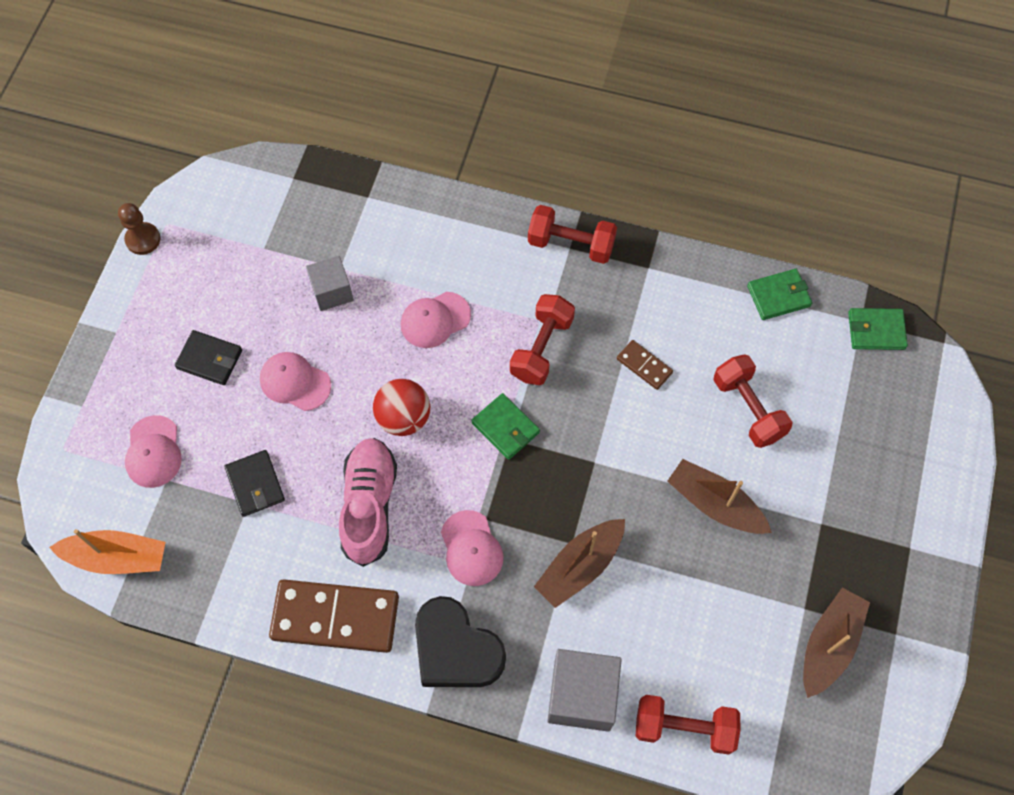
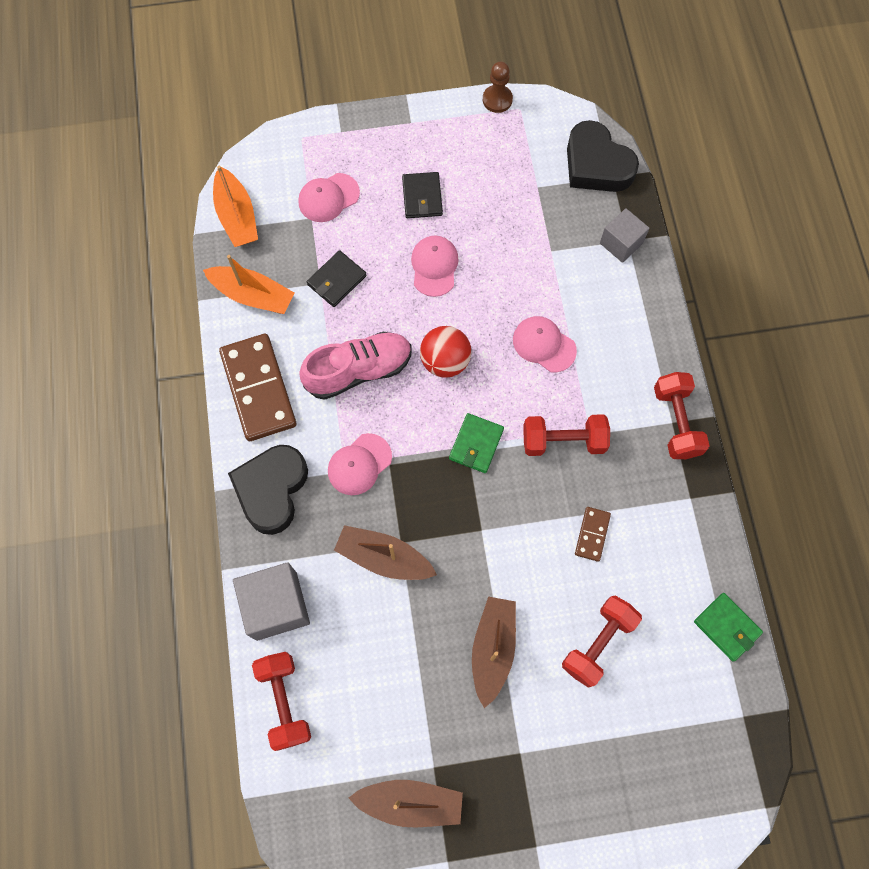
camera: 65 degrees right, 5 degrees up
(223, 579) = (253, 295): none -> orange boat
(272, 185) = (596, 165): none -> black heart
(332, 291) = (527, 255): grey cube -> grey cube (621, 243)
(876, 330) = (741, 734): green wallet -> none

